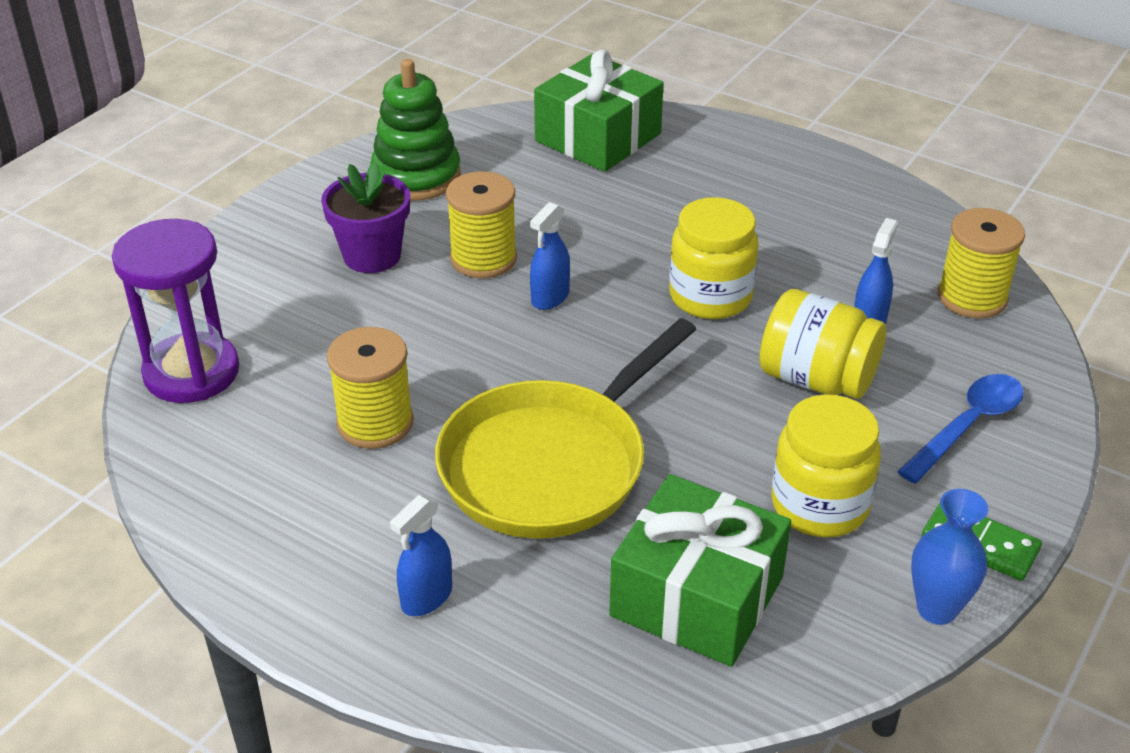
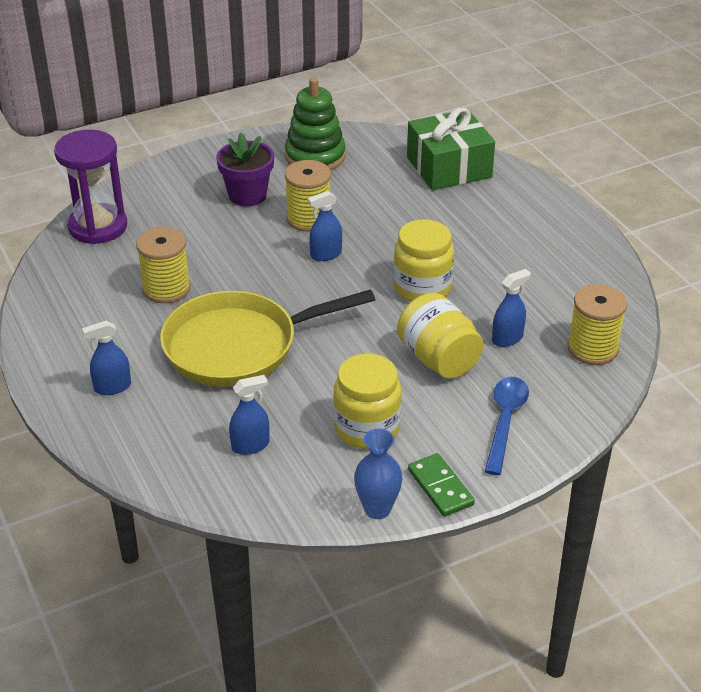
camera: 30 degrees right, 0 degrees up
(697, 596) = (250, 445): green gift -> blue spray bottle
(967, 426) = (505, 421): blue spoon -> blue spoon turned 60 degrees counterclockwise

